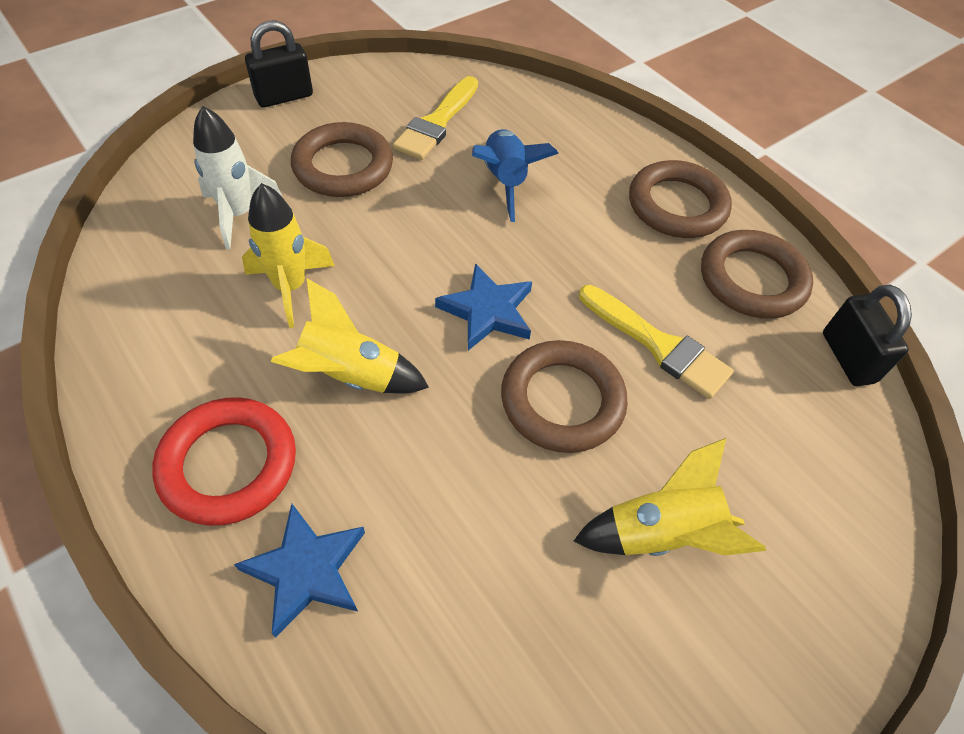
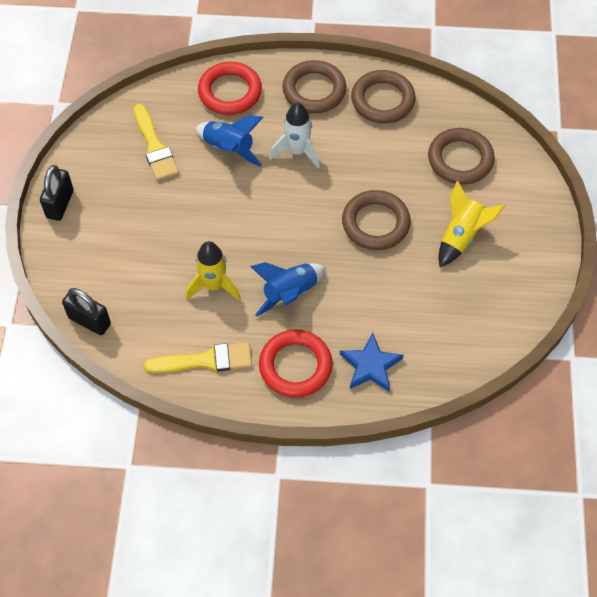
camera: 45 degrees left, 5 degrees up
(239, 214) = (140, 279): white rocket -> white rocket (297, 151)
(343, 166) = (148, 212): brown ring -> brown ring (460, 159)
(349, 376) = (289, 293): yellow rocket -> blue rocket
(487, 311) = (303, 216): blue star -> none
(580, 137) = (230, 92): none -> red ring
(658, 344) = (381, 165): yellow brush -> yellow brush (205, 360)
(847, 358) = (451, 103): black padlock -> black padlock (89, 321)

